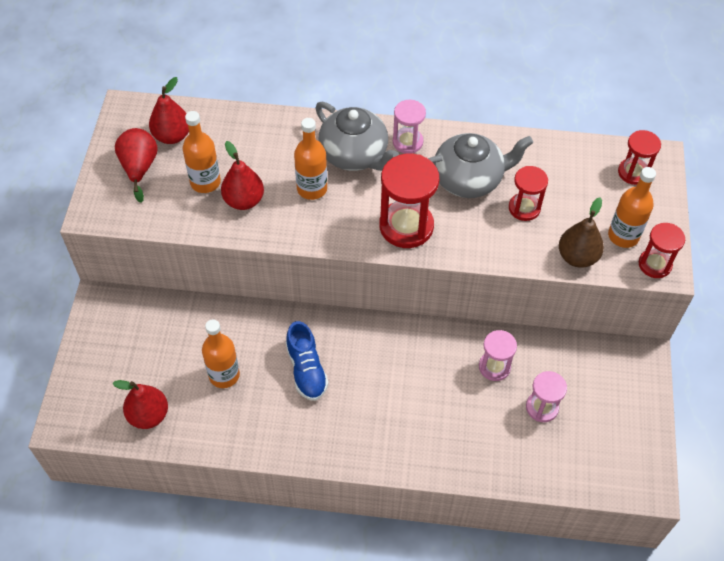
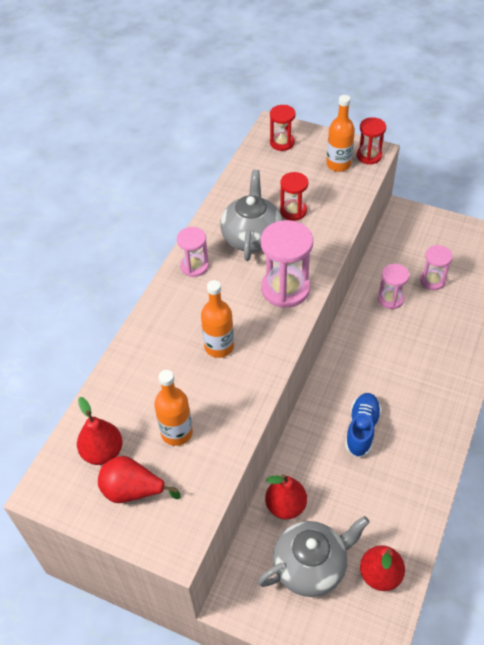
camera: 70 degrees left, 5 degrees down
(224, 375) = (351, 498): orange bottle -> none
(244, 200) = (212, 404): red pear -> red pear (285, 506)
(306, 370) = (362, 429): blue shoe -> blue shoe turned 75 degrees counterclockwise
(355, 155) = (193, 306): grey teapot -> grey teapot (311, 566)
(406, 226) = (285, 289): red hourglass -> pink hourglass
(577, 257) = (350, 194): brown pear -> none

